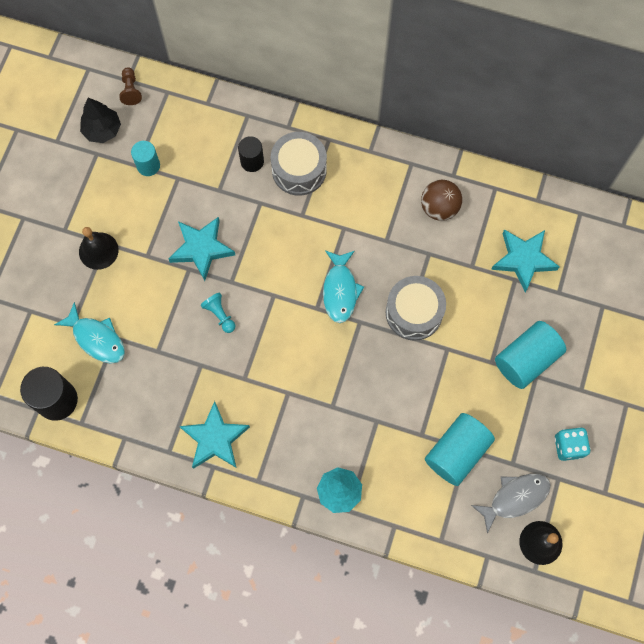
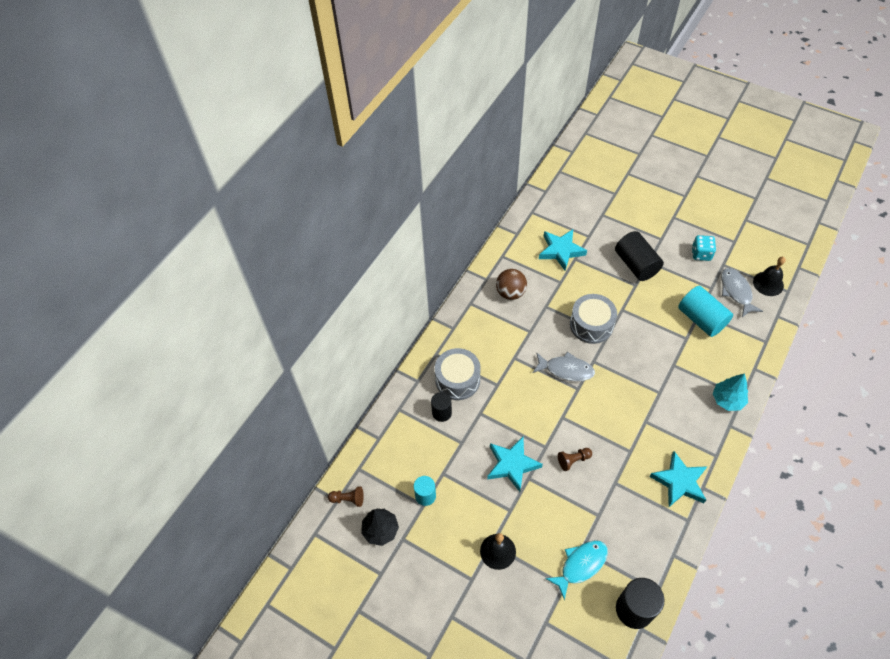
camera: 75 degrees left, 15 degrees down
(220, 315) = (573, 460): turquoise pawn -> brown pawn
(340, 290) = (566, 369): turquoise fish -> grey fish
(526, 359) = (636, 264): turquoise cylinder -> black cylinder

